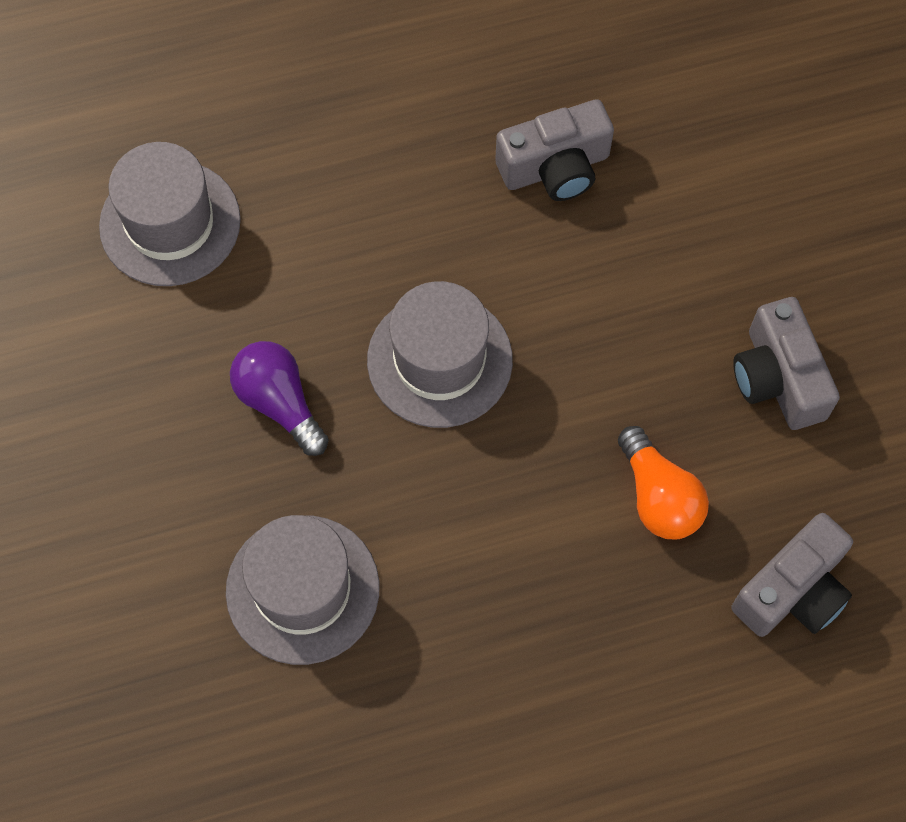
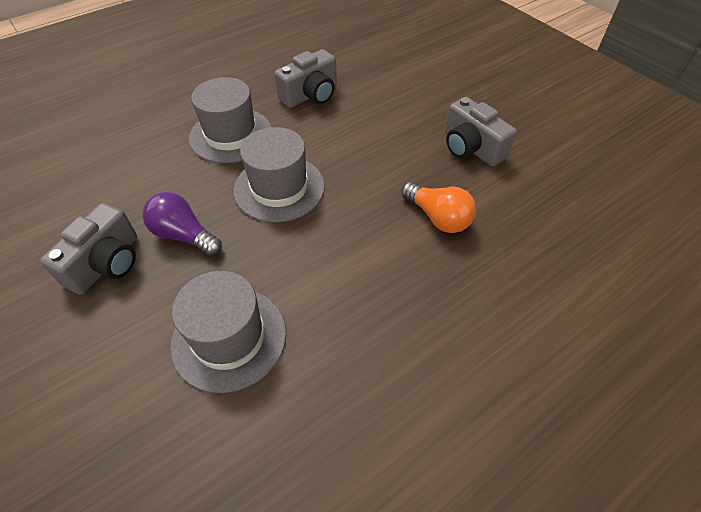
camera: 20 degrees left, 15 degrees down
(170, 223) = (93, 167): grey hat -> grey hat (231, 135)
(792, 591) = (541, 241): grey camera -> grey camera (106, 263)

